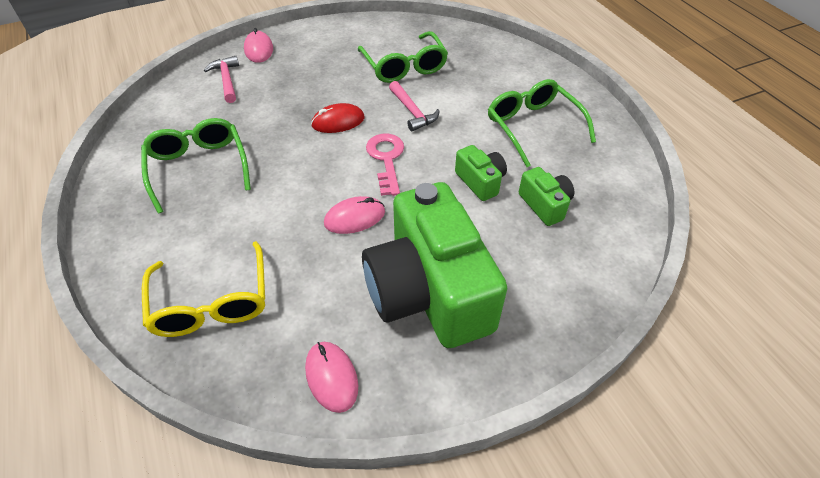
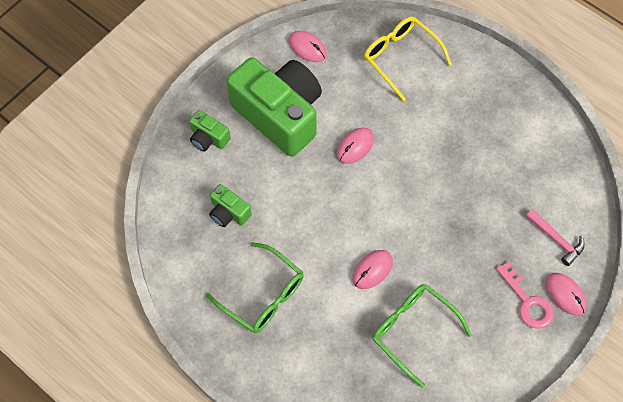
camera: 155 degrees right, 15 degrees up
(198, 168) = (493, 141): green glasses -> none
(338, 121) = (426, 231): red mouse -> none
(386, 159) = (364, 207): pink key -> pink key (527, 301)
(412, 111) = (372, 270): pink hammer -> pink mouse
(480, 181) = (283, 215): green camera -> green camera (208, 138)

